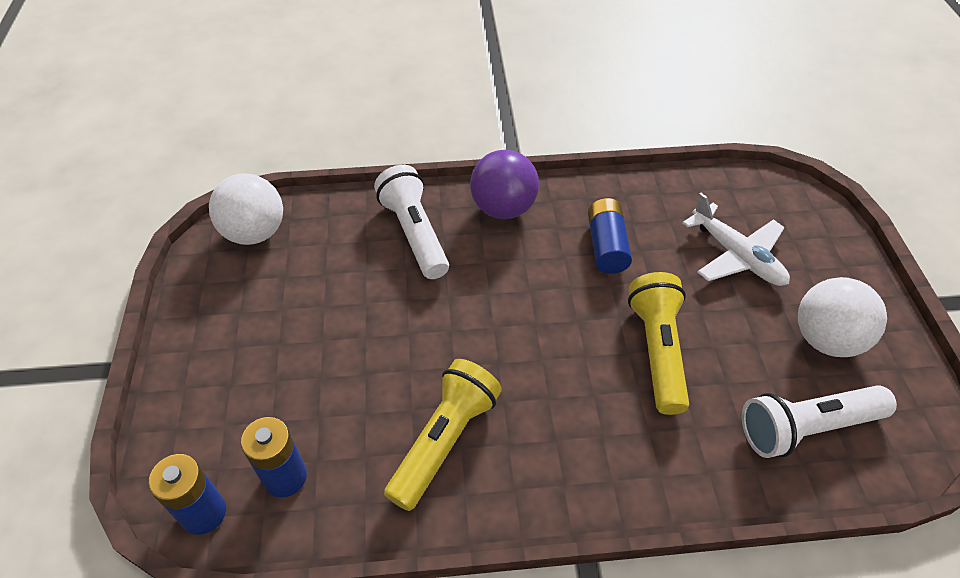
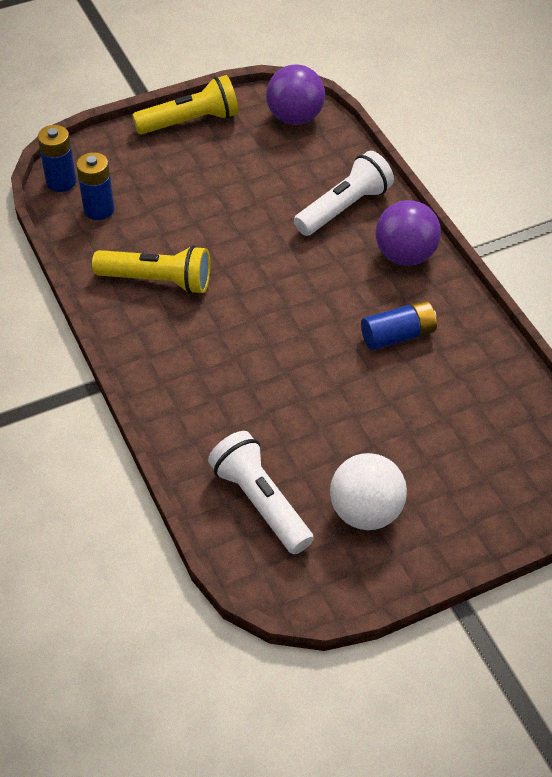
camera: 70 degrees right, 0 degrees up
(255, 233) = (295, 118): white ball -> purple ball
(657, 350) = (296, 391): yellow flashlight -> yellow flashlight (190, 122)
(737, 256) = (437, 434): white plane -> none

